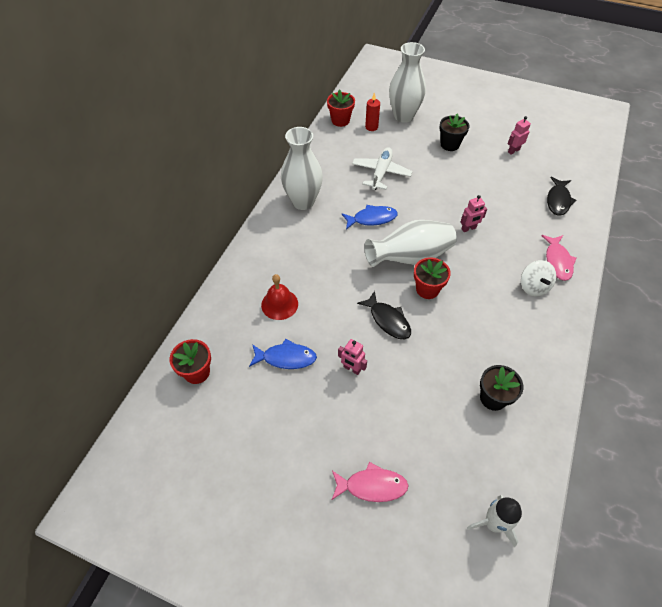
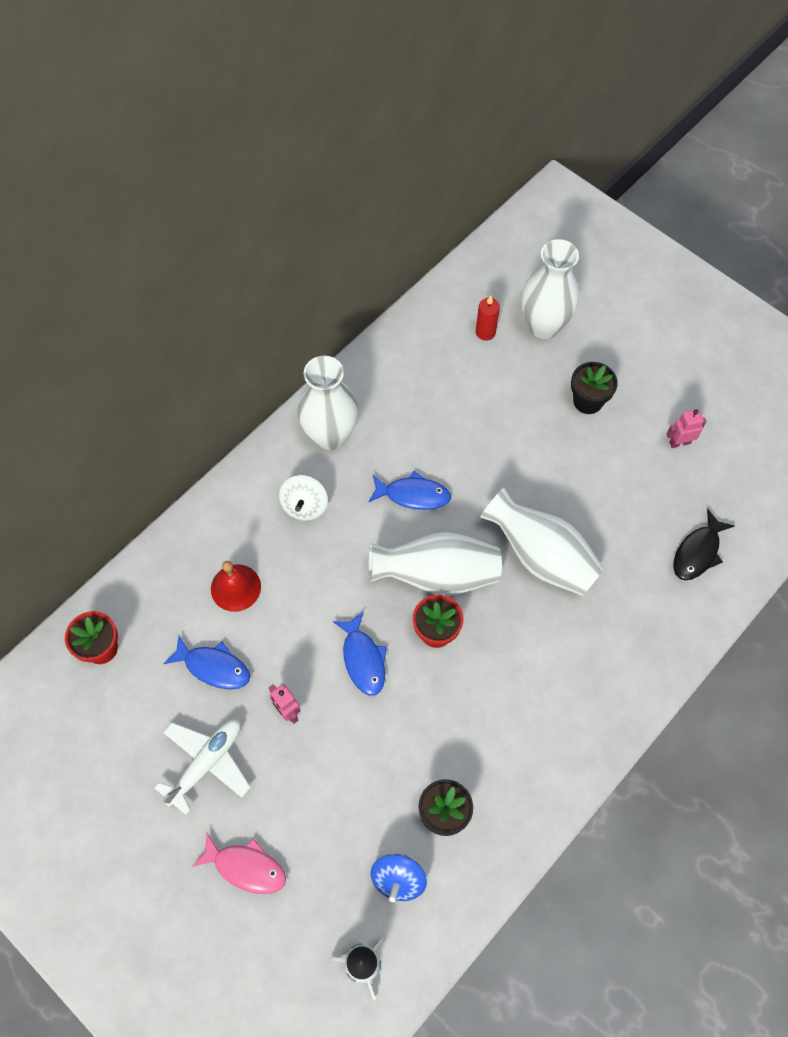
camera: 20 degrees right, 10 degrees up
(340, 120) = (444, 306): red flower pot -> none
(381, 173) = (461, 421): white plane -> white plane (206, 763)
(388, 320) = (363, 659): black fish -> blue fish
(468, 229) = (541, 556): pink robot -> white vase
(486, 453) = (398, 879): none -> blue spinning top
(533, 287) = (583, 678): white spinning top -> white spinning top (304, 506)
(557, 261) = (639, 651): pink fish -> none

